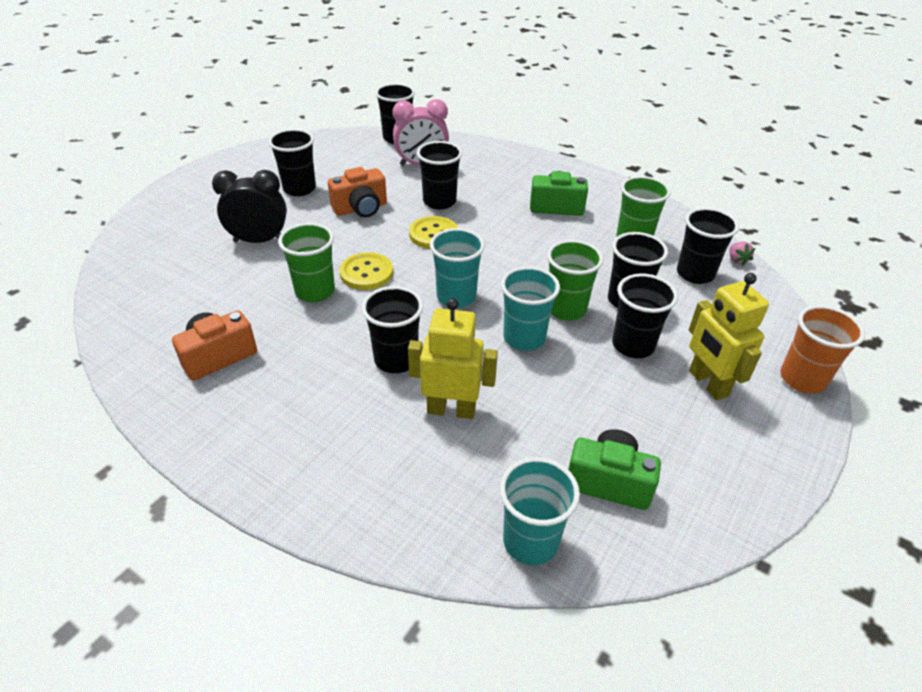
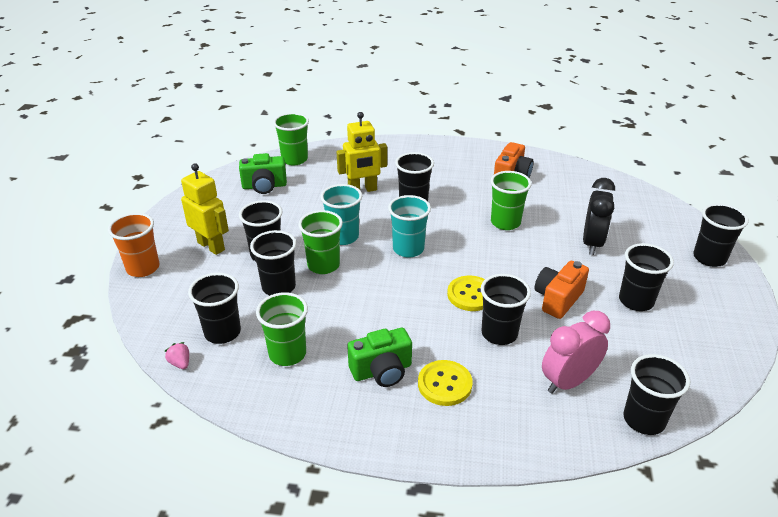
camera: 155 degrees right, 5 degrees down
(181, 196) = (709, 258): none -> black cup
(259, 241) = (592, 243): black clock -> black clock turned 45 degrees counterclockwise
(366, 273) = (487, 245): yellow button -> yellow button (444, 384)
(530, 541) = (294, 159): turquoise cup -> green cup

